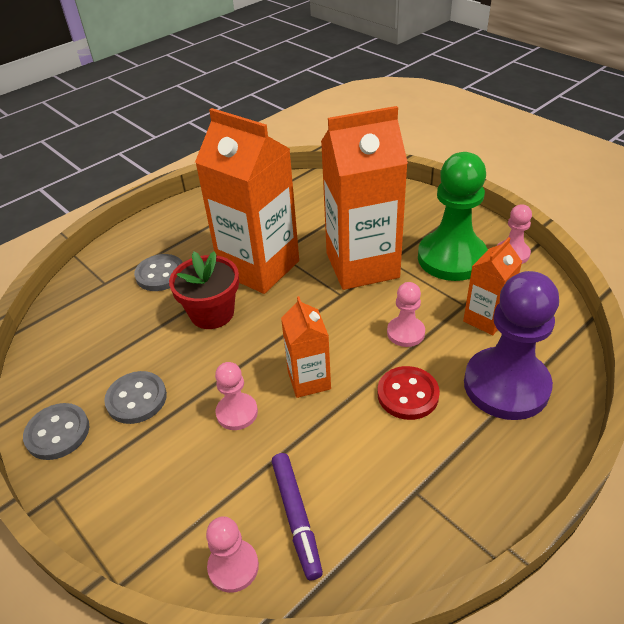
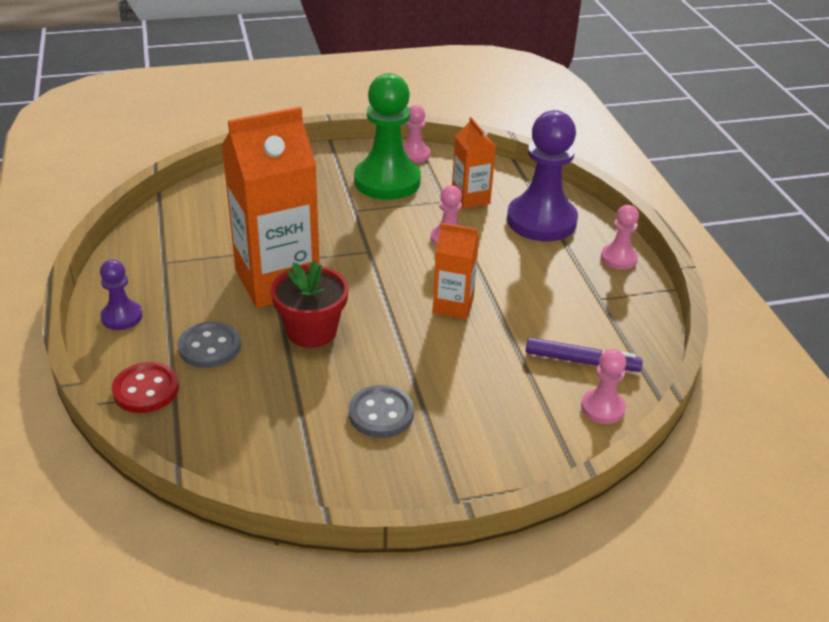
camera: 65 degrees left, 5 degrees down
(57, 433) = (377, 480): grey button -> none
(166, 223) = (122, 317): none -> purple pawn
(237, 413) = (453, 357): pink pawn -> pink pawn (618, 258)
(362, 265) = (344, 225): orange carton -> none
(407, 394) = (511, 265): red button -> red button (146, 390)

